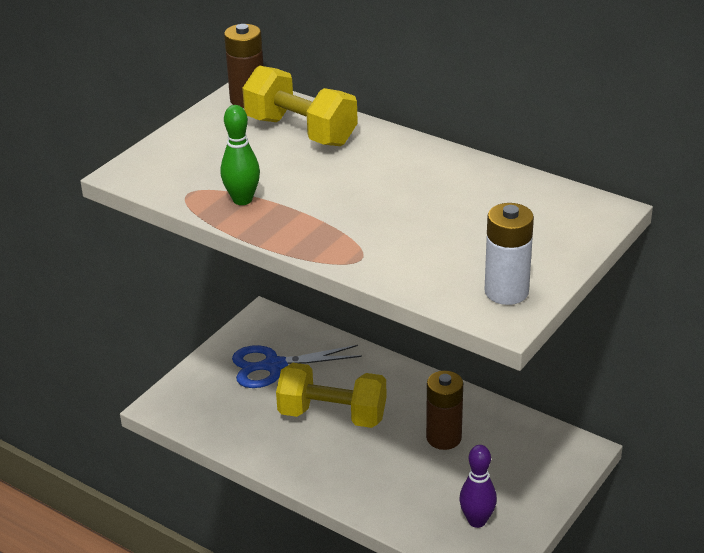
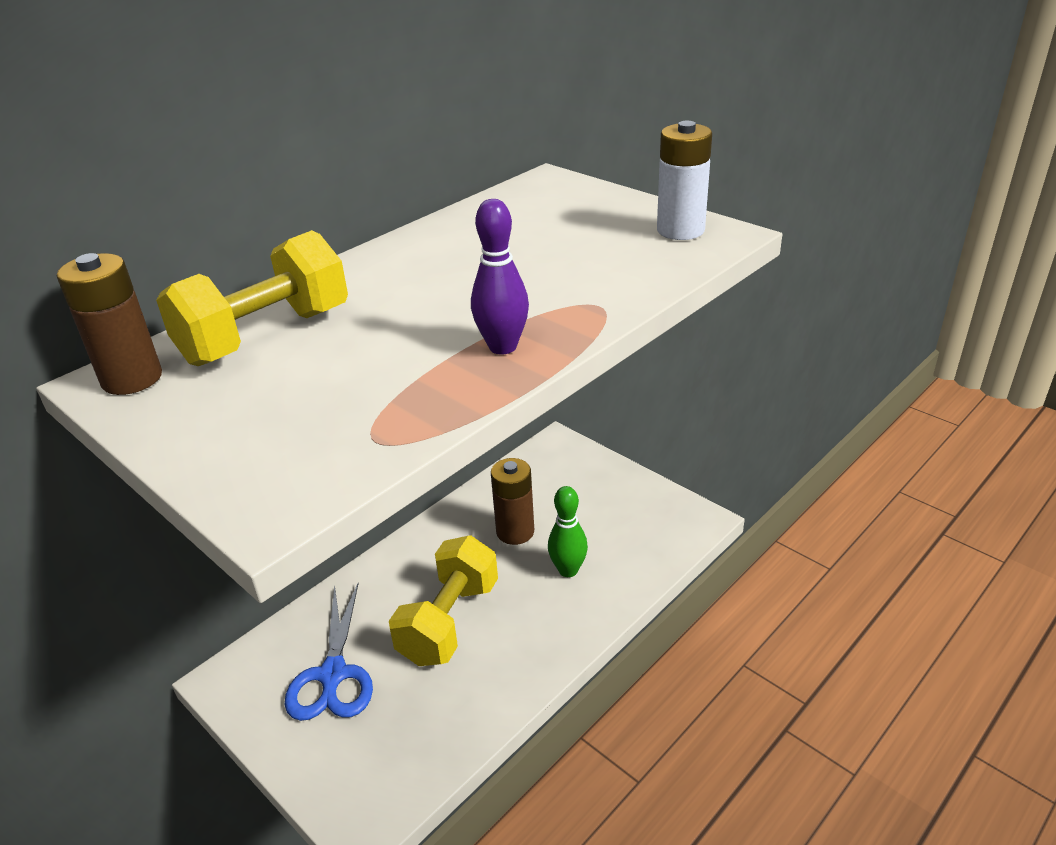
camera: 80 degrees left, 0 degrees up
(242, 200) = (423, 388): green bowling pin -> green bowling pin (568, 570)
(477, 521) = (639, 522): purple bowling pin -> purple bowling pin (502, 347)

